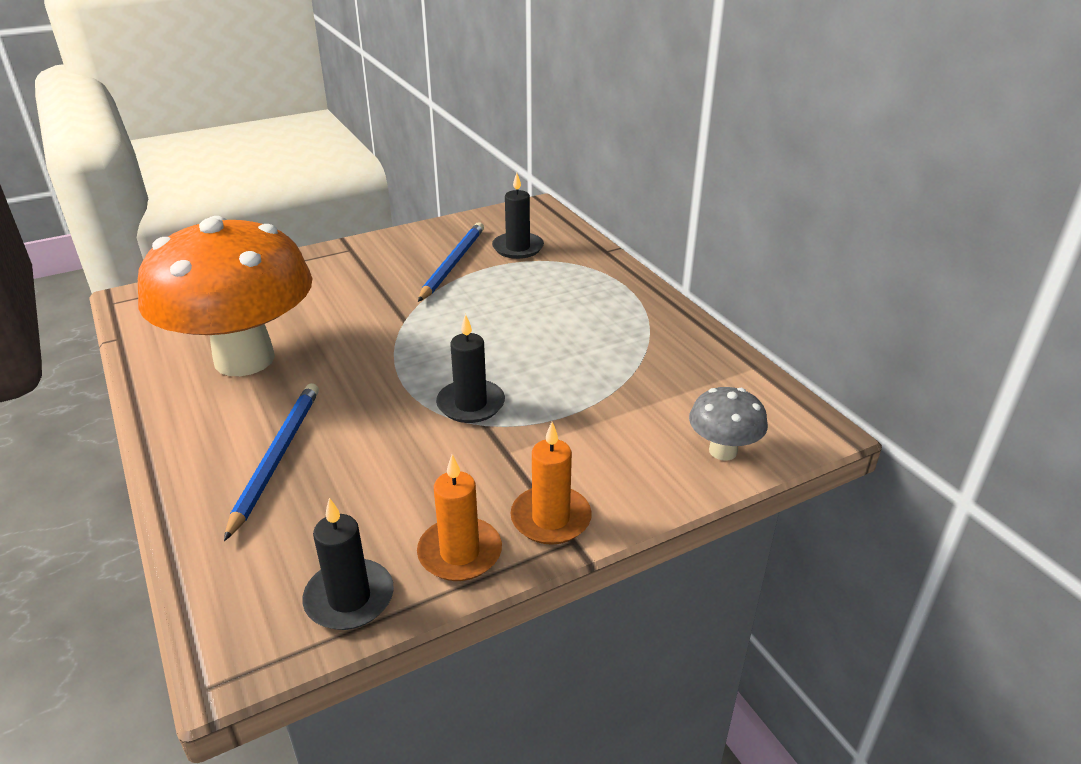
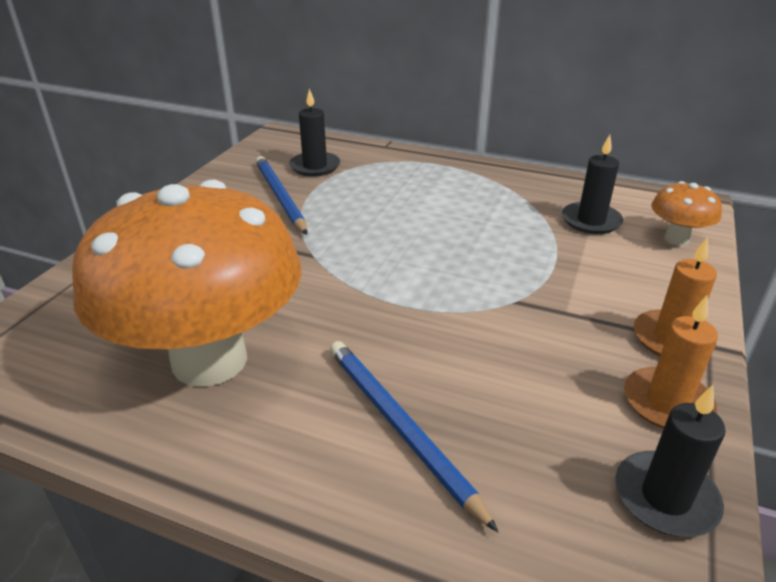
camera: 40 degrees left, 0 degrees up
(471, 404) = (480, 292): black candle -> black candle (591, 221)
(723, 451) = (676, 239): grey mushroom -> orange mushroom

